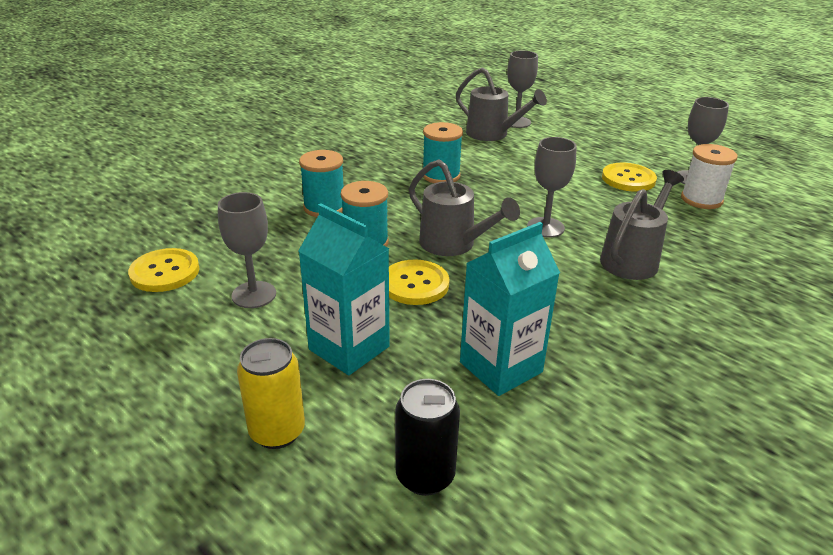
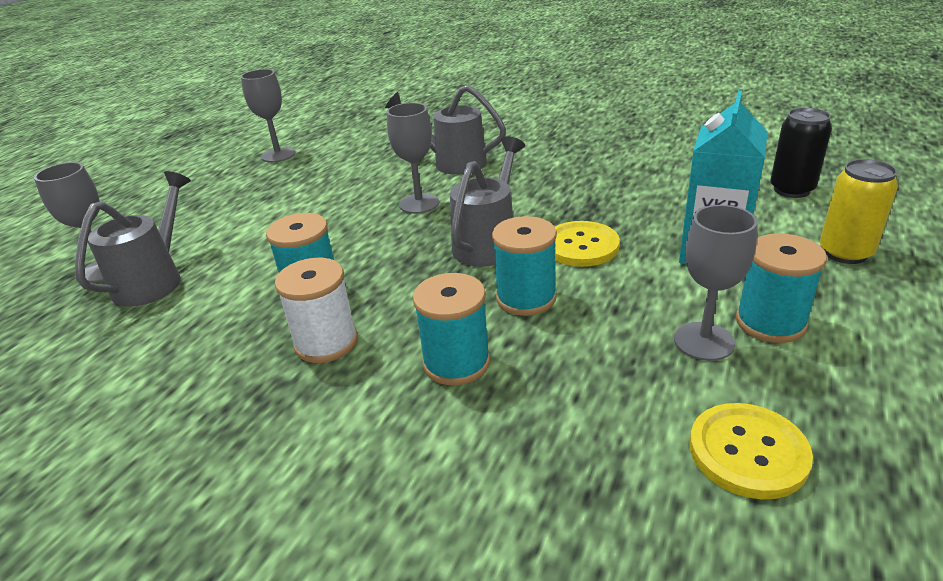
camera: 105 degrees left, 0 degrees up
(240, 332) = (770, 322): none -> turquoise spool
(501, 367) = (654, 187): turquoise carton -> none
(628, 179) = (288, 180): yellow button -> none
(701, 199) = (324, 148): white spool -> white spool (326, 342)

